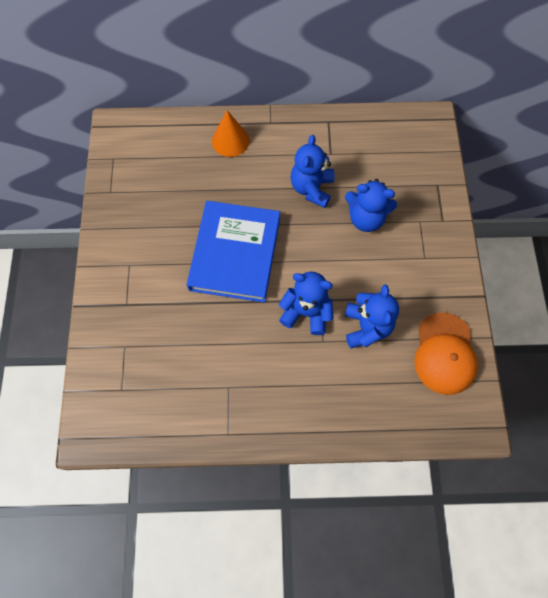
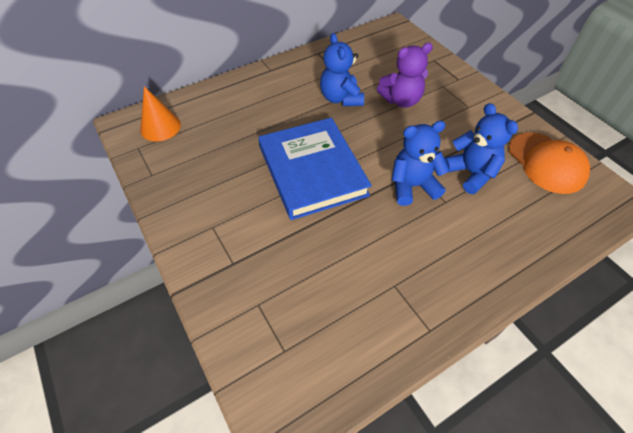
camera: 30 degrees left, 15 degrees down
(230, 141) = (245, 93): orange cone -> orange cone (160, 127)
(366, 218) = (401, 100): blue teddy bear -> purple teddy bear

